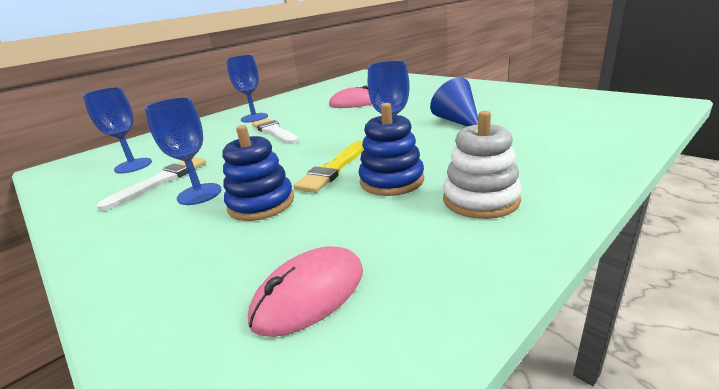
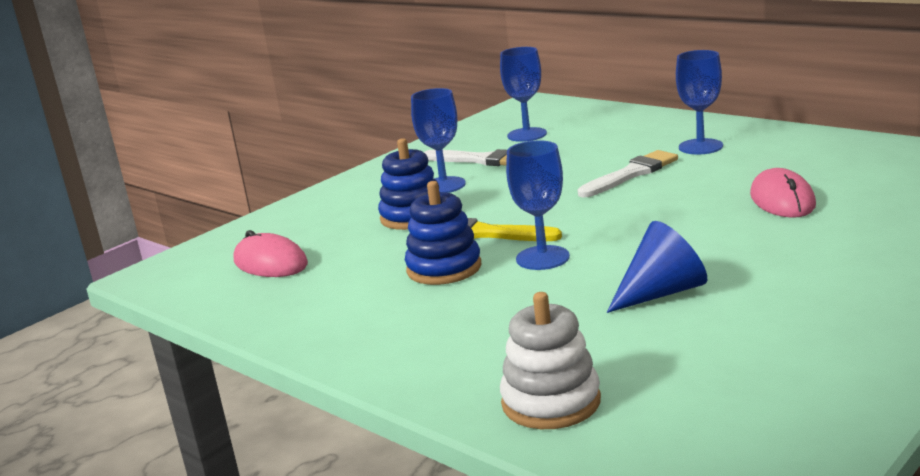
camera: 85 degrees right, 5 degrees down
(480, 200) = (383, 317): white stacking toy -> white stacking toy (551, 402)

